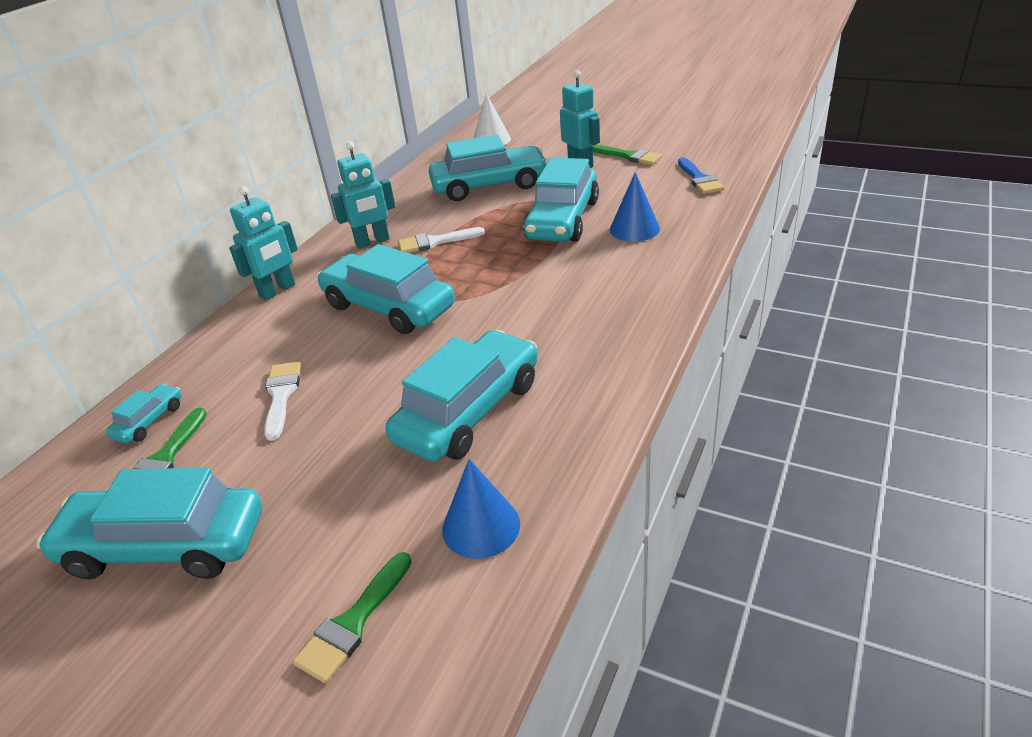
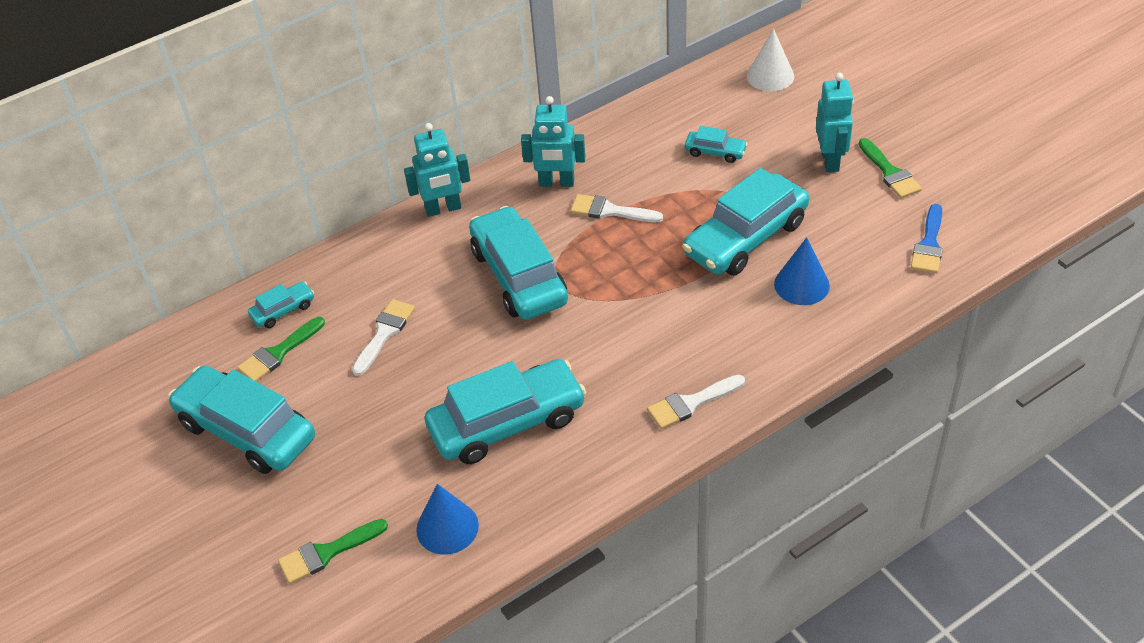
camera: 30 degrees right, 10 degrees up
(489, 186) = (715, 152): turquoise car -> turquoise car, size x0.46
(626, 328) = (691, 403): none -> white brush

